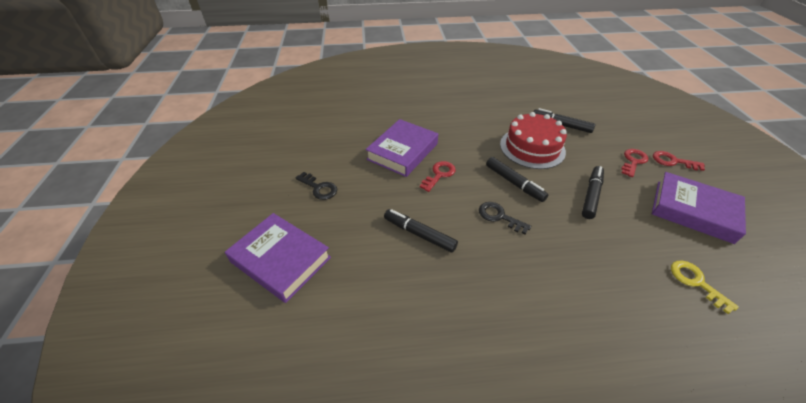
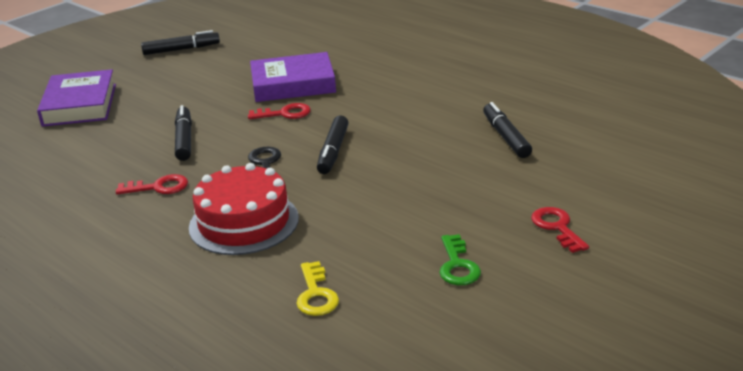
camera: 50 degrees right, 15 degrees down
(319, 188) = (181, 78): black key -> none
(532, 148) = (420, 138): red cake -> red cake (244, 222)
(591, 195) = (382, 197): black marker -> black marker (181, 49)
(633, 161) = (505, 202): red key -> red key (158, 187)
(693, 211) = (457, 265): purple book -> green key
(696, 282) = (316, 294): yellow key -> yellow key turned 150 degrees clockwise

